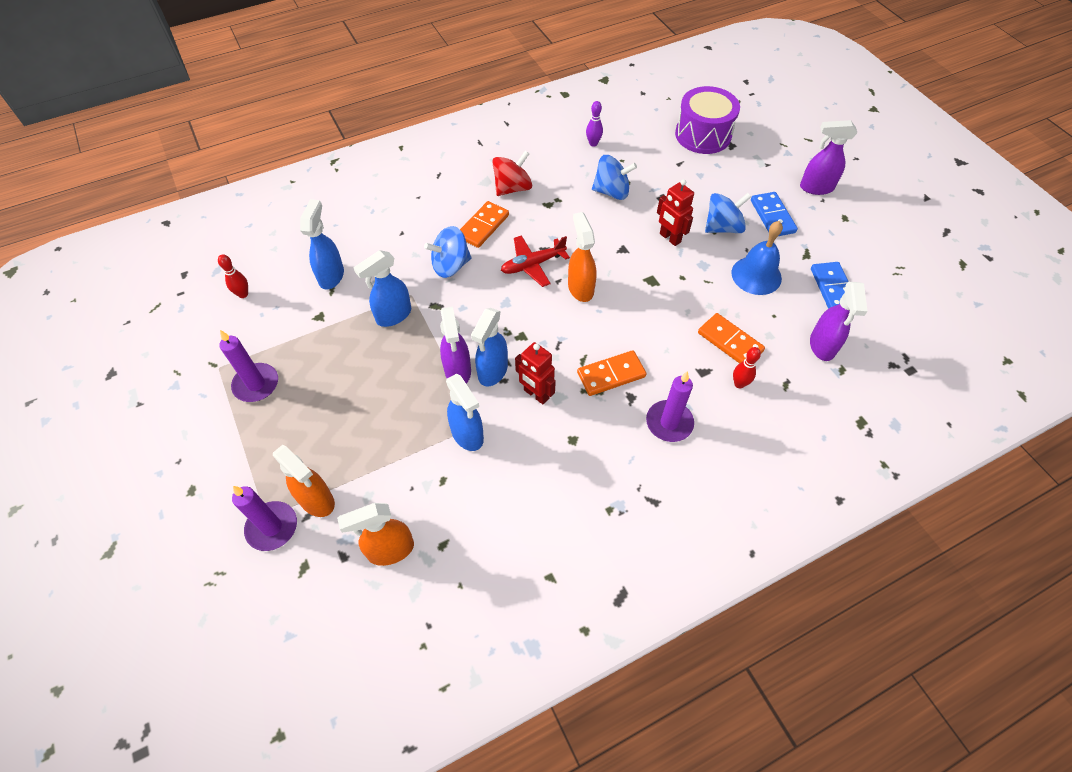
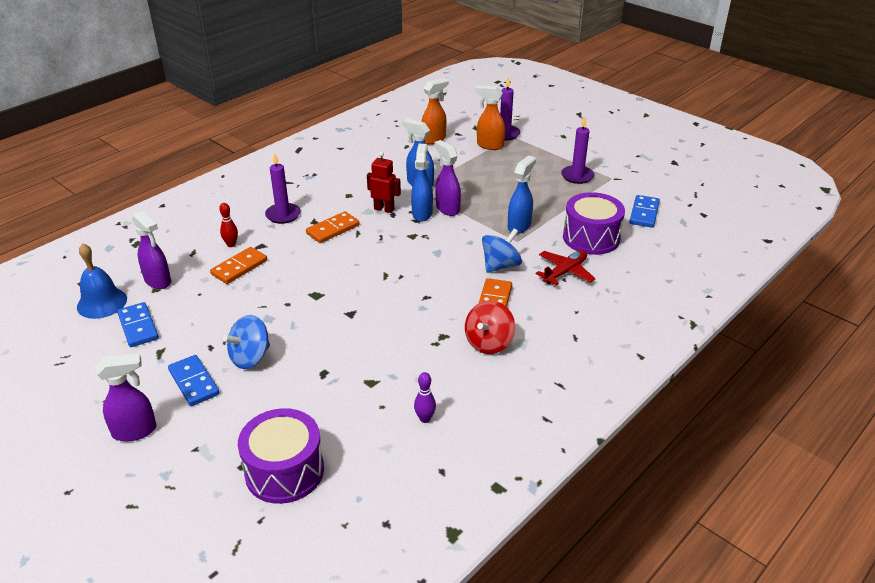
camera: 160 degrees right, 20 degrees down
(243, 294) = (644, 213): red bowling pin -> blue domino
(331, 276) = (591, 238): blue spray bottle -> purple drum
(532, 265) = (429, 282): red plane -> red plane (565, 272)
(580, 288) = (378, 275): orange spray bottle -> none
(611, 192) = (380, 365): blue spinning top -> none
(669, 238) = (306, 334): red robot -> none
(730, 342) = (239, 267): orange domino -> orange domino turned 75 degrees counterclockwise
(756, 275) = (215, 321): blue bell -> blue bell (102, 303)
(822, 346) = (158, 281): purple spray bottle -> purple spray bottle turned 150 degrees clockwise

